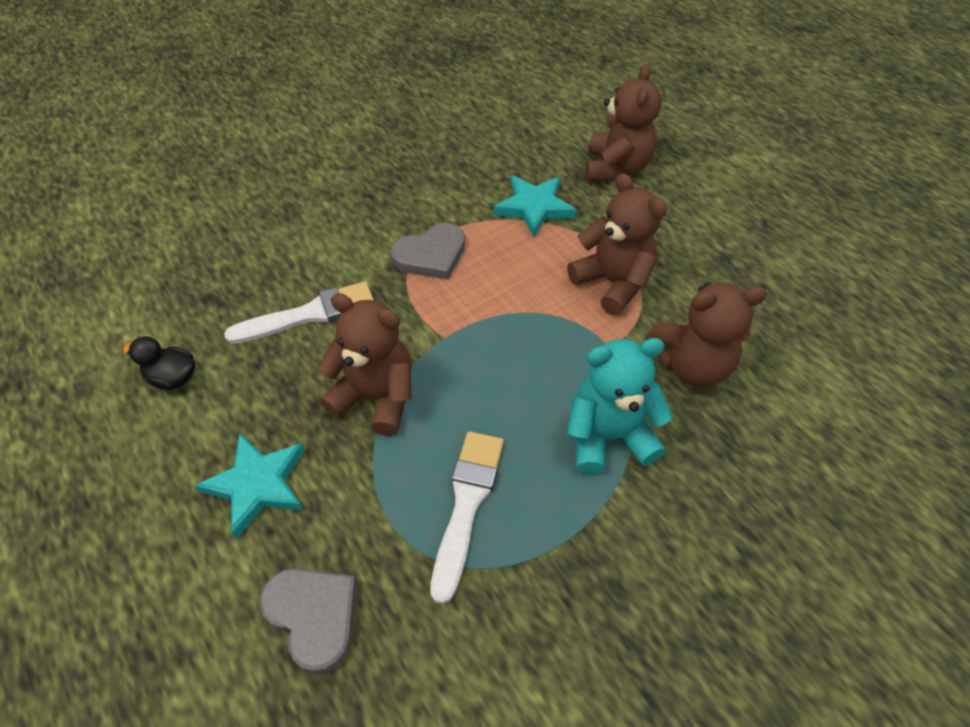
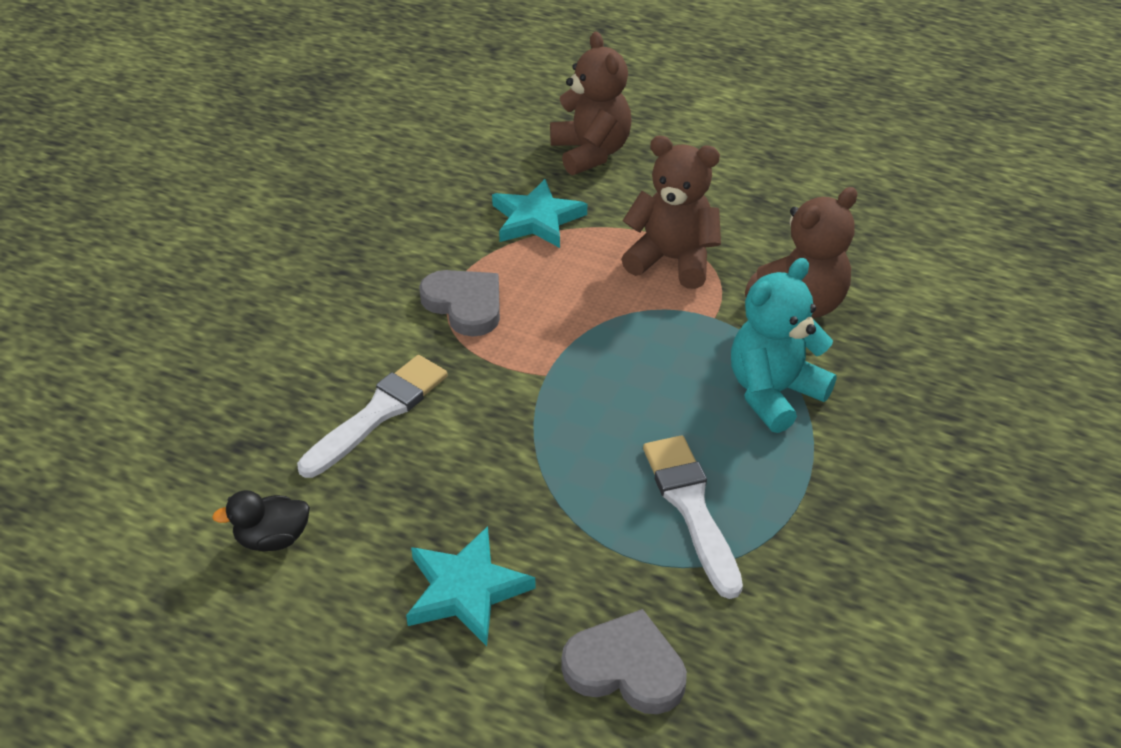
camera: 30 degrees left, 10 degrees down
(376, 397) = (521, 457): brown teddy bear -> none
(431, 255) = (465, 305): grey heart -> grey heart turned 75 degrees counterclockwise

